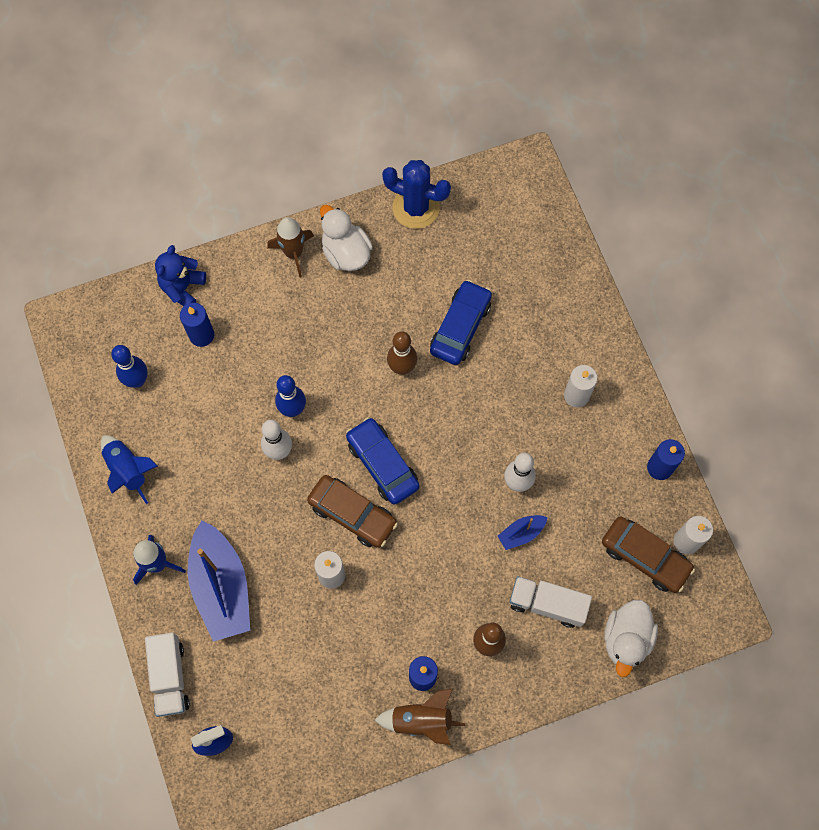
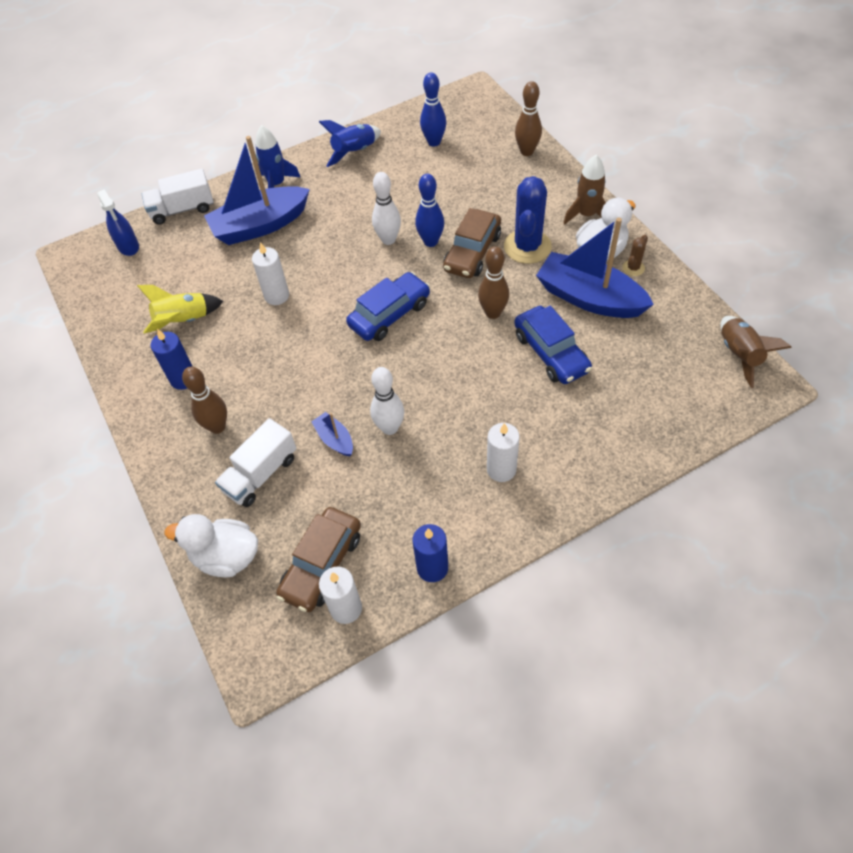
camera: 85 degrees right, 15 degrees down
(182, 287) = (527, 151): blue teddy bear -> brown bowling pin
(201, 335) = (486, 171): blue candle -> none
(344, 676) = (183, 321): none -> yellow rocket
(352, 514) = (336, 300): brown car -> brown car (472, 252)
(375, 230) = (633, 268): none -> brown cactus
(403, 278) = (589, 298): none -> blue boat
(416, 208) = (672, 295): blue cactus -> blue cactus (527, 247)
(421, 720) = (142, 385): brown rocket -> brown rocket (739, 355)
(460, 327) = (551, 353): blue car -> blue car turned 45 degrees clockwise
(547, 604) = (261, 474): white truck -> white truck turned 150 degrees counterclockwise

